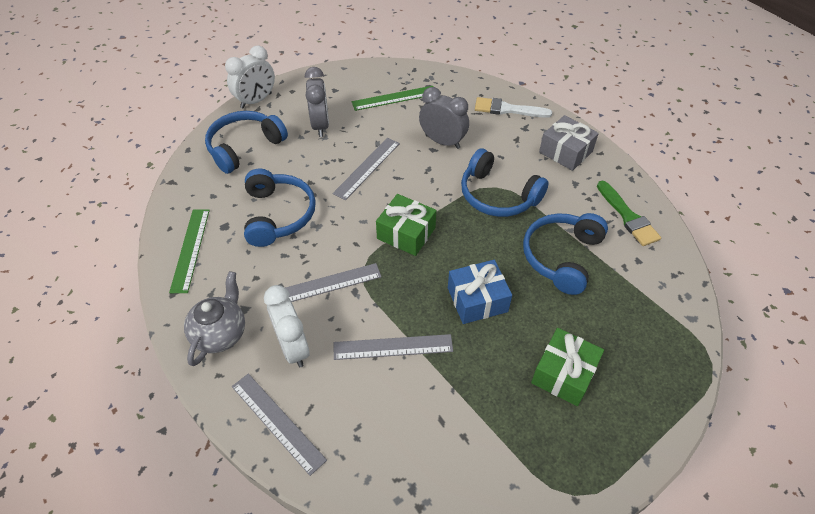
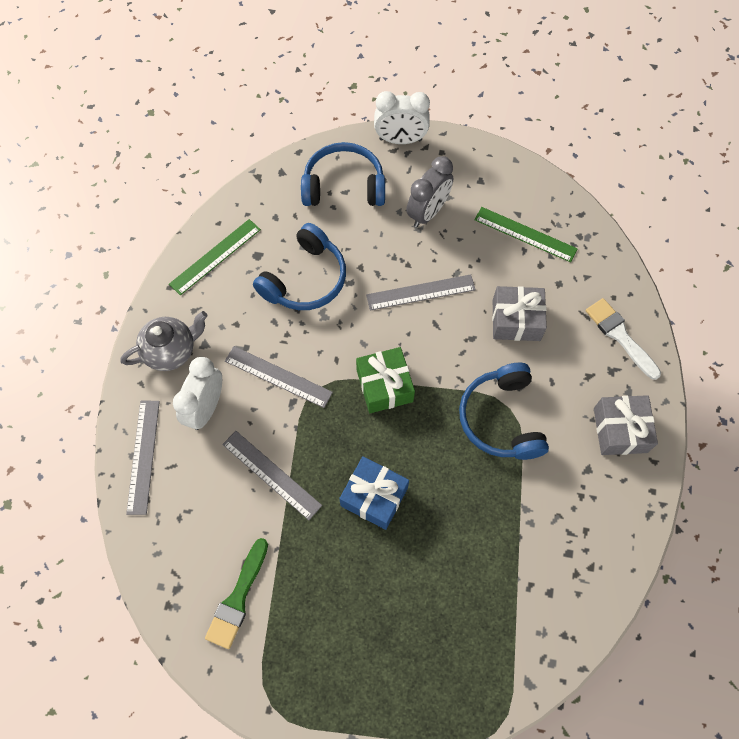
camera: 45 degrees right, 15 degrees up
(442, 141) = (516, 320): grey clock -> grey gift
(561, 257) = (486, 526): blue headphones -> none
(563, 374) = (368, 619): green gift -> none
(628, 217) = (594, 546): green brush -> green brush (238, 598)

